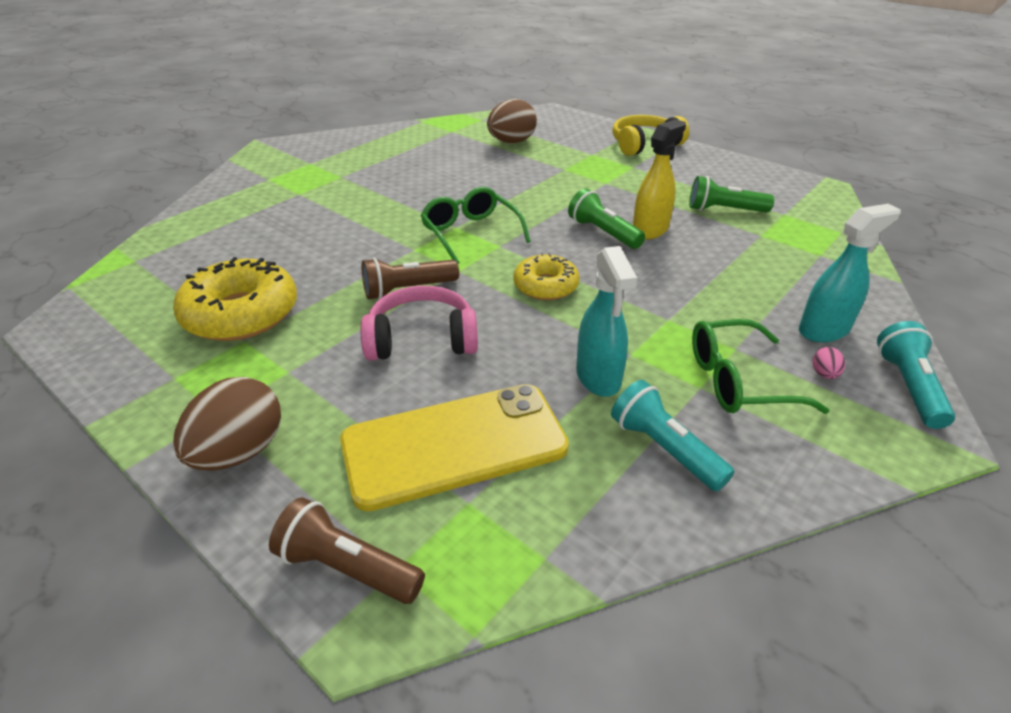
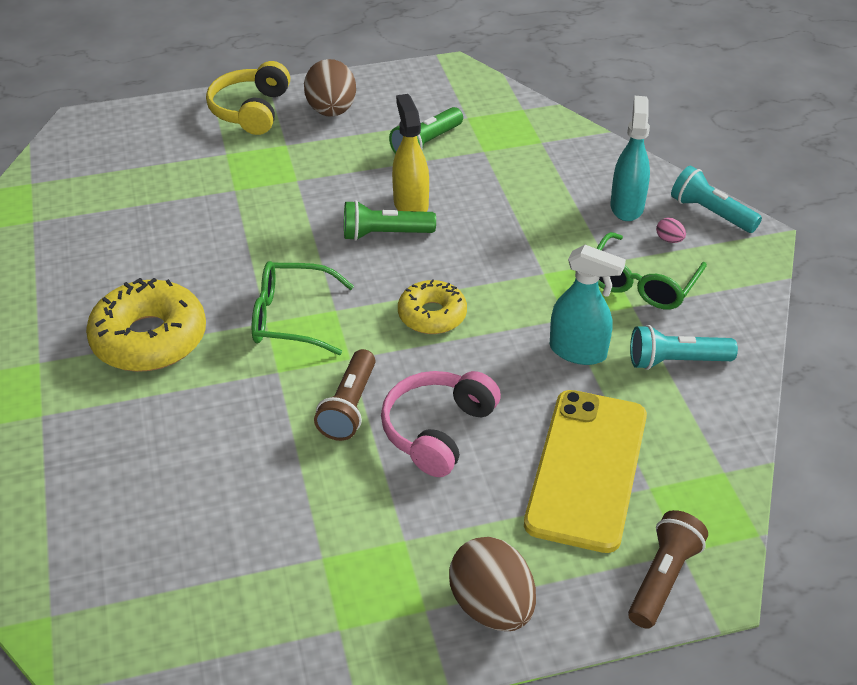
camera: 55 degrees left, 5 degrees up
(241, 314) = (271, 546): yellow donut -> yellow donut (149, 338)
(347, 567) = (663, 578): brown flashlight -> brown flashlight turned 150 degrees clockwise
(511, 142) = (125, 192): brown egg -> brown egg (331, 111)

